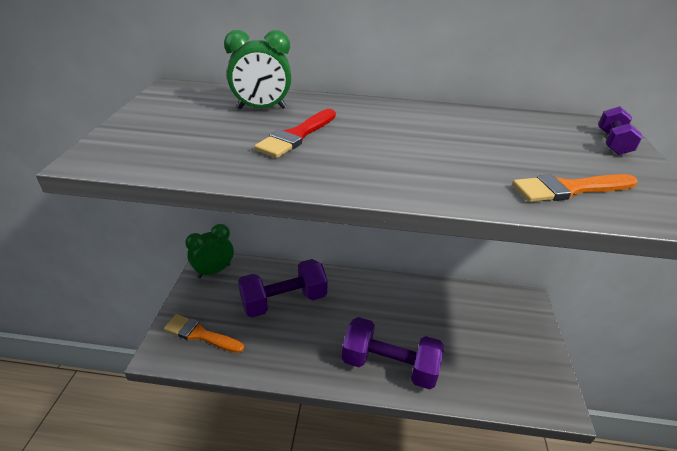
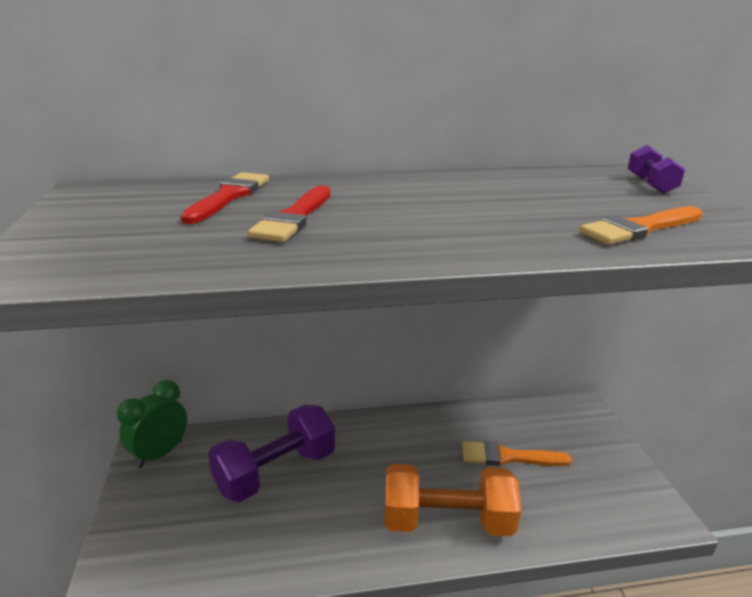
camera: 15 degrees left, 10 degrees down
(200, 334) = (165, 546): orange brush -> orange brush (508, 457)
(261, 108) = (229, 196): green clock -> red brush
(389, 365) = (447, 521): purple dumbbell -> orange dumbbell

